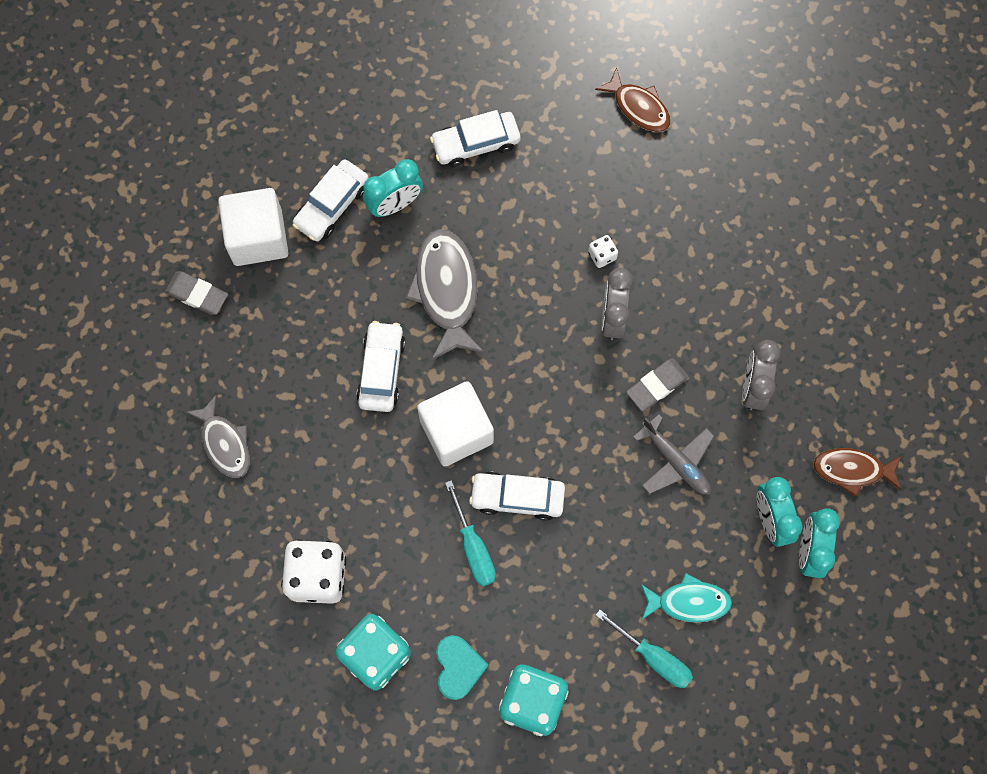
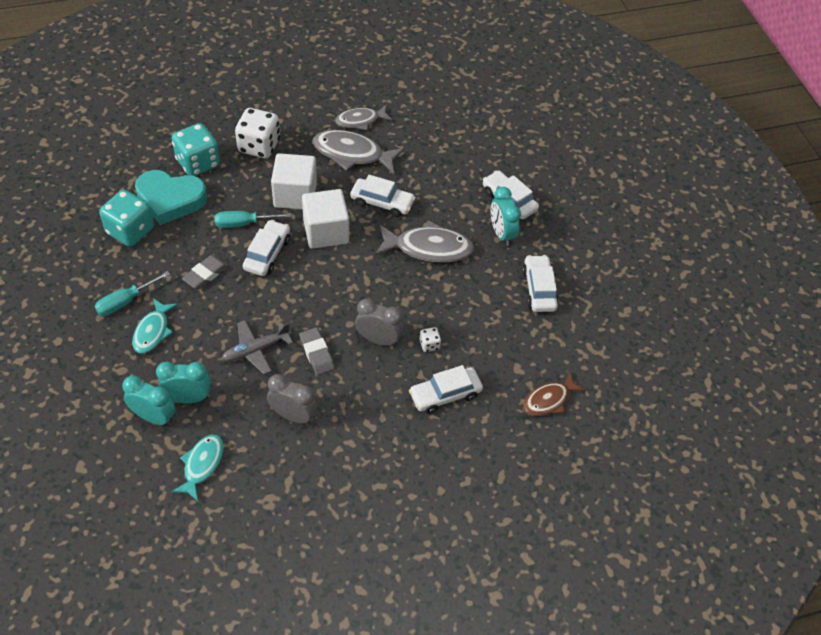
camera: 100 degrees right, 20 degrees down
(197, 294) = (463, 125): grey eraser -> grey eraser (205, 274)
(258, 237) = (495, 160): white cube -> white cube (295, 195)
(298, 436) = (352, 154): none -> grey fish
(458, 667) = (170, 200): turquoise heart -> turquoise heart, size x1.70
(668, 222) = (445, 394): none -> white car
(852, 470) = (202, 465): brown fish -> turquoise fish

